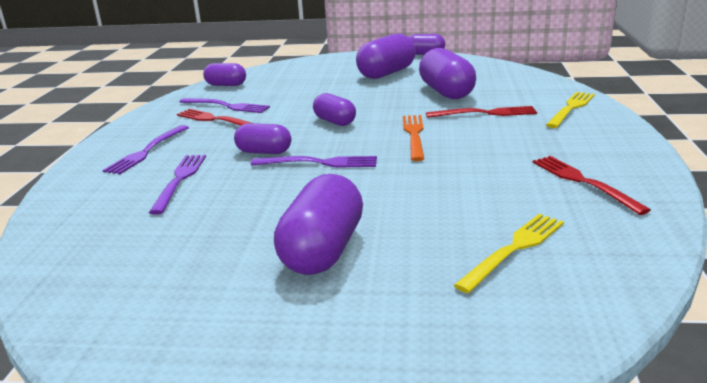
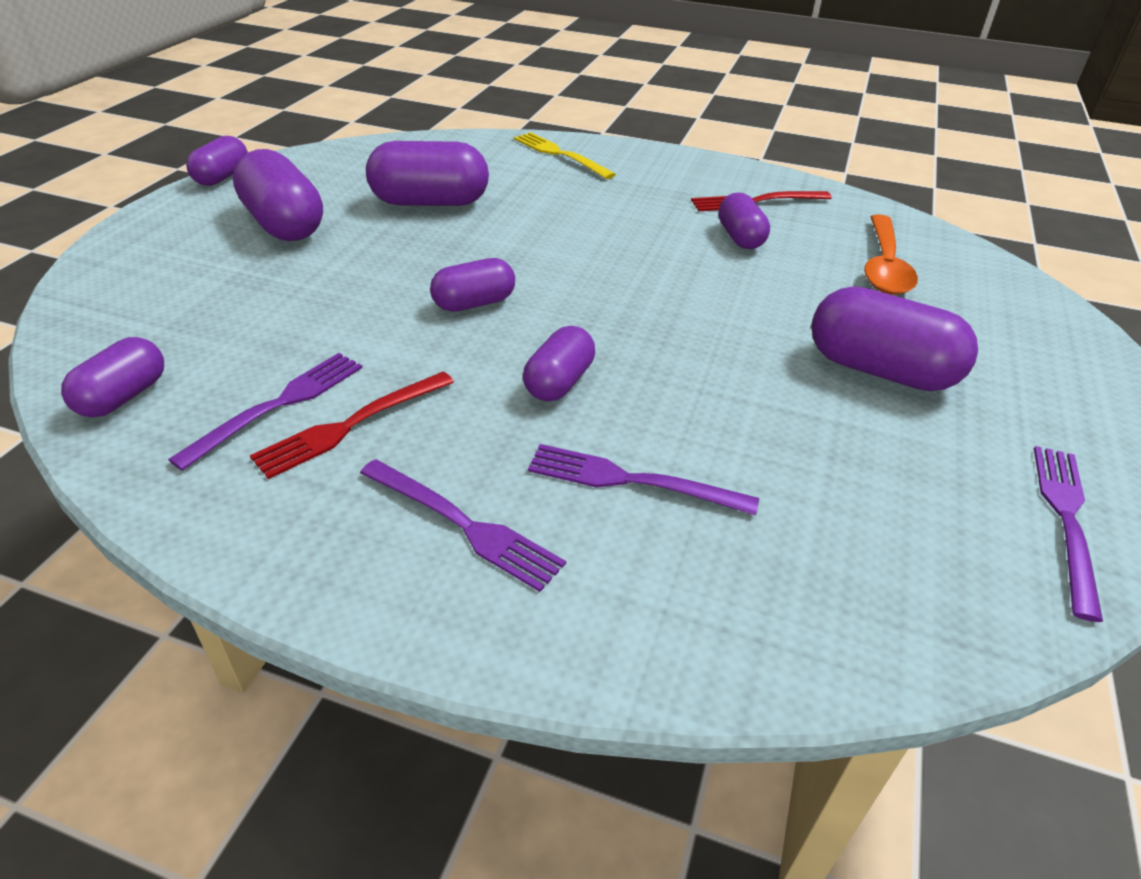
camera: 80 degrees left, 15 degrees up
(319, 163) = (630, 338): purple fork -> purple fork (1066, 520)
(414, 135) = (575, 255): orange fork -> none
(485, 113) = (535, 198): red fork -> none
(501, 182) = (740, 238): none -> purple capsule
(514, 249) = (884, 266): yellow fork -> orange spoon

